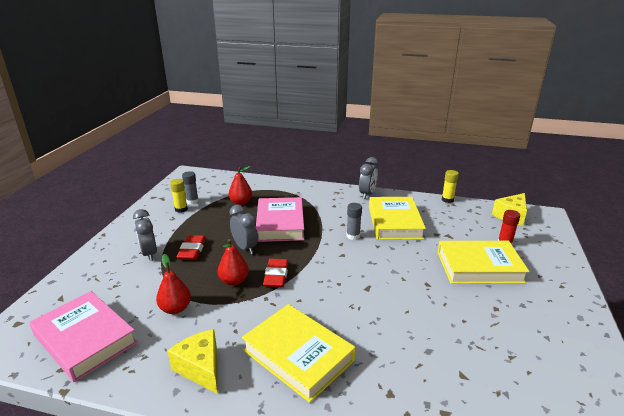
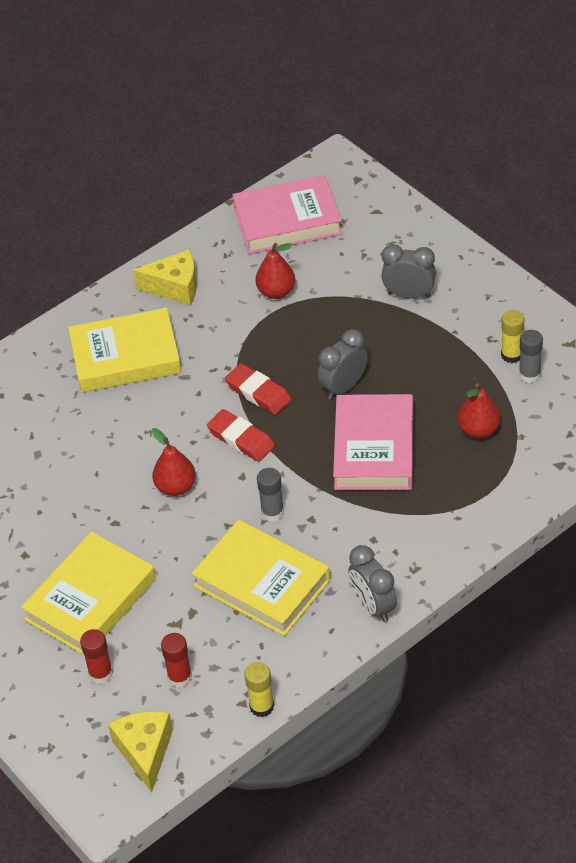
camera: 130 degrees right, 20 degrees up
(192, 250) = (383, 335): red eraser -> red eraser (241, 439)
(234, 281) = (282, 352): red pear -> red pear (176, 487)
(245, 248) = (343, 387): grey clock -> grey clock turned 135 degrees clockwise
(280, 224) = (374, 448): pink book -> pink book turned 60 degrees clockwise
(469, 223) = (179, 677): none -> red glue stick

